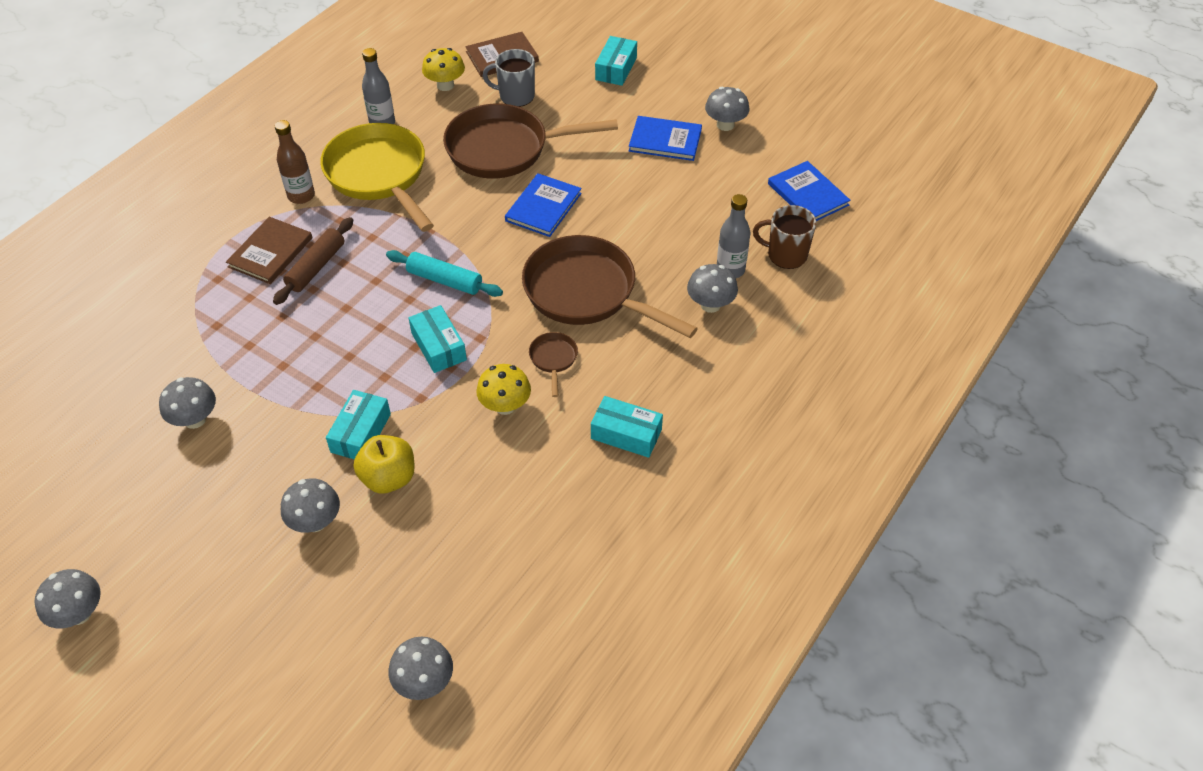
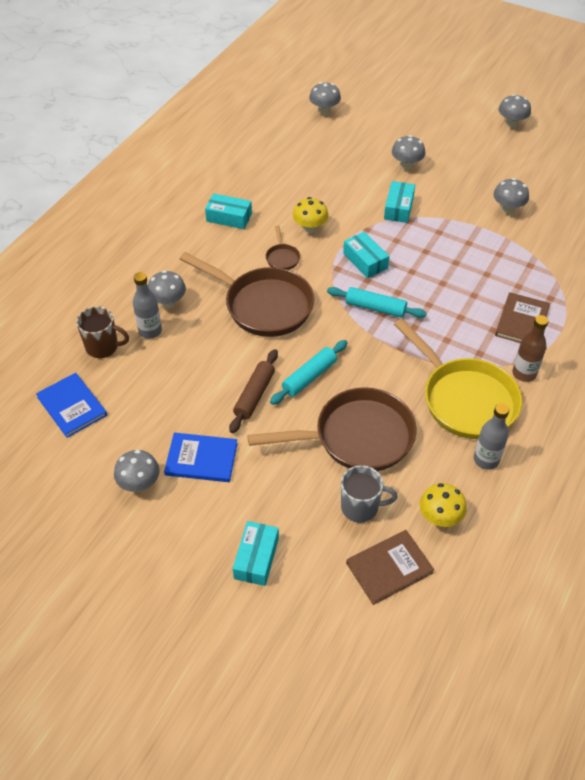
camera: 175 degrees right, 0 degrees up
(316, 267) = (479, 312): brown rolling pin -> brown rolling pin (254, 395)
(388, 478) = (372, 187): yellow apple -> none
(543, 207) = (309, 377): blue book -> turquoise rolling pin

